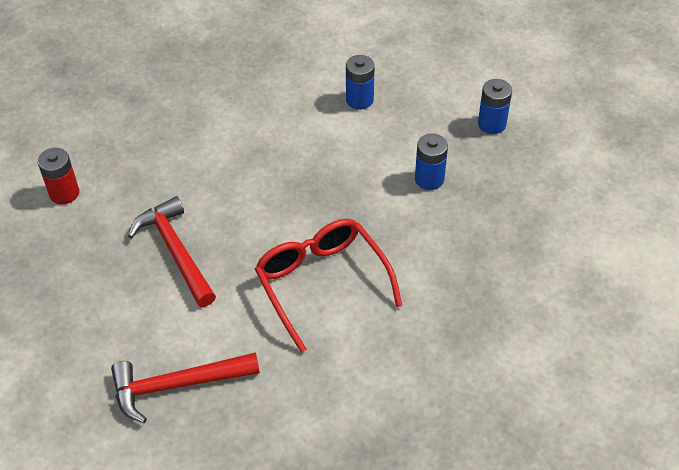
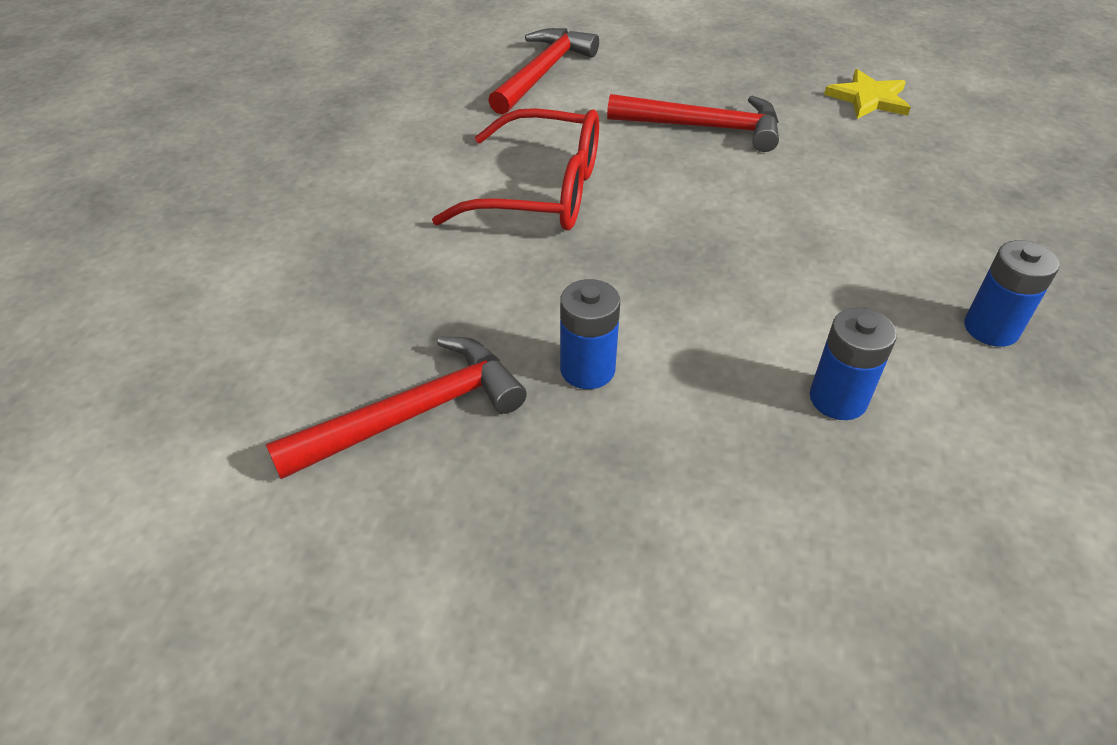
camera: 130 degrees right, 5 degrees down
(64, 193) = (868, 98): red battery -> yellow star
(492, 124) = (619, 533): blue battery -> blue battery (991, 328)
(516, 216) = (413, 413): none -> red hammer

